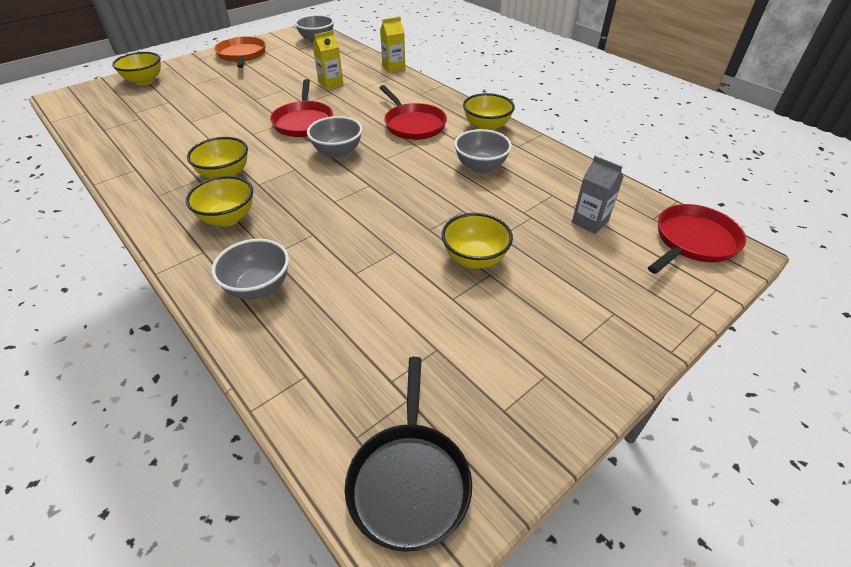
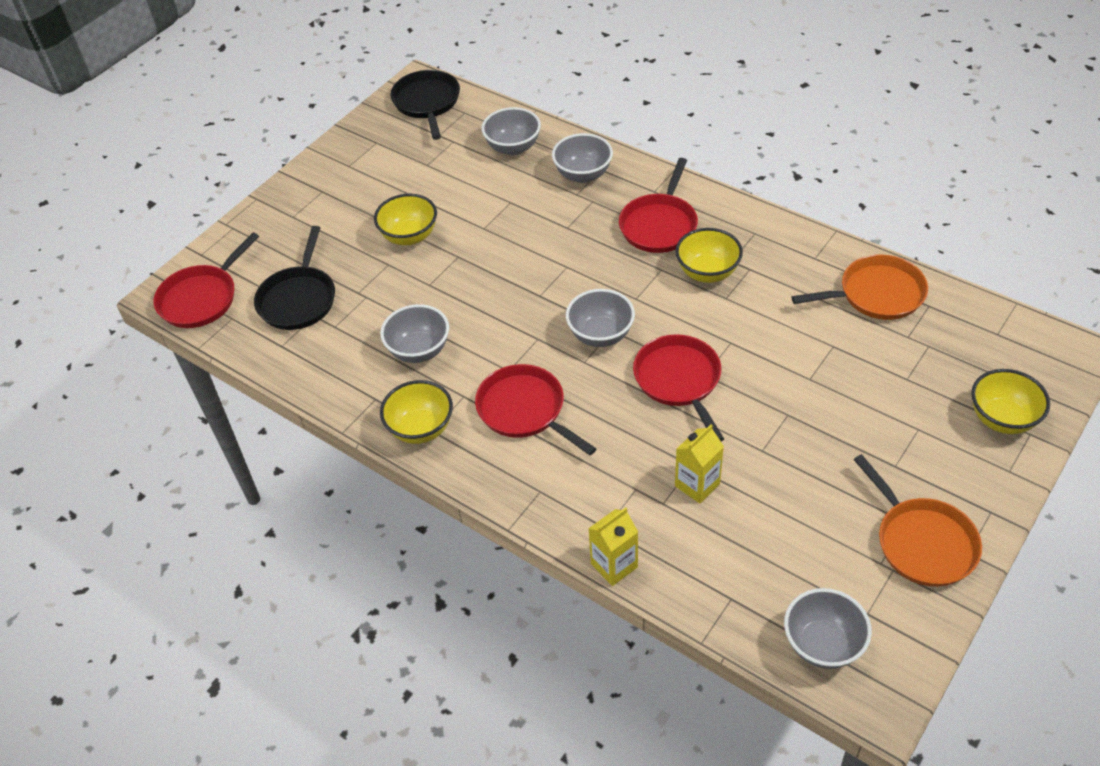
camera: 170 degrees right, 5 degrees up
(126, 140) = (876, 294): none -> orange pan
(228, 218) = (659, 225): yellow bowl -> red pan
(316, 348) = (513, 147): none -> grey bowl
(590, 222) = (298, 299): grey carton -> black pan

